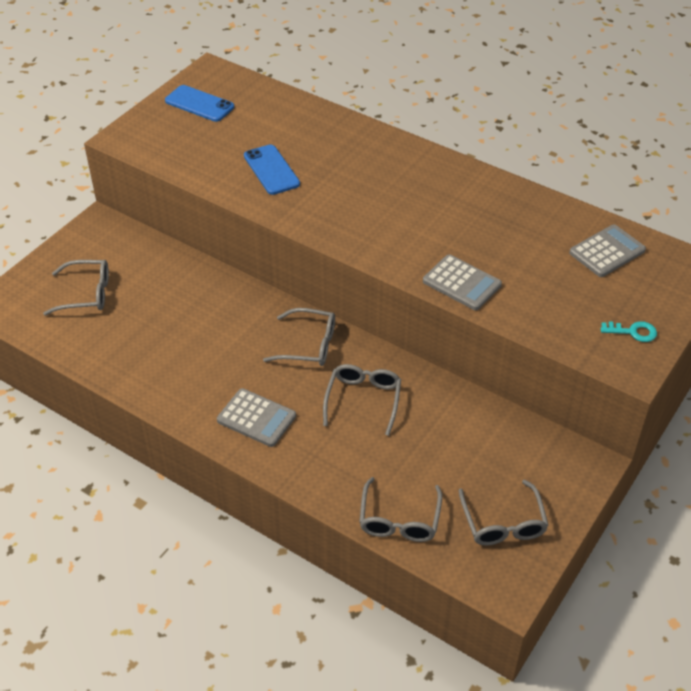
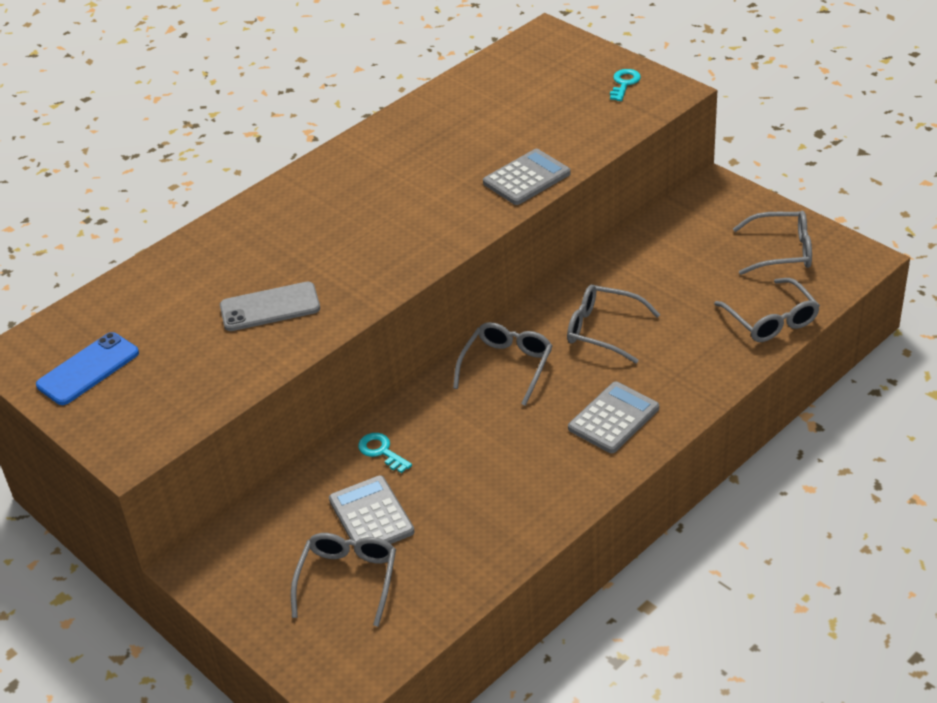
camera: 75 degrees left, 5 degrees down
(208, 289) = (381, 451): none -> turquoise key
(271, 170) = (270, 307): blue phone -> grey phone
(399, 519) = (771, 319): grey glasses -> grey glasses turned 45 degrees clockwise
(607, 252) = (506, 81): grey calculator -> grey calculator (371, 516)

